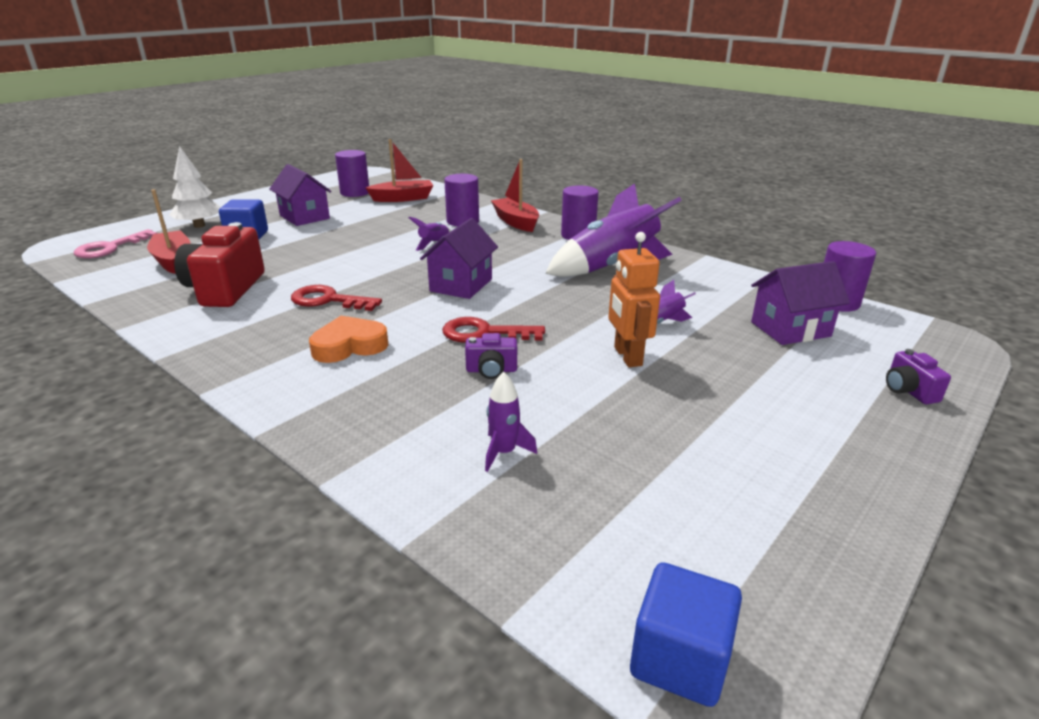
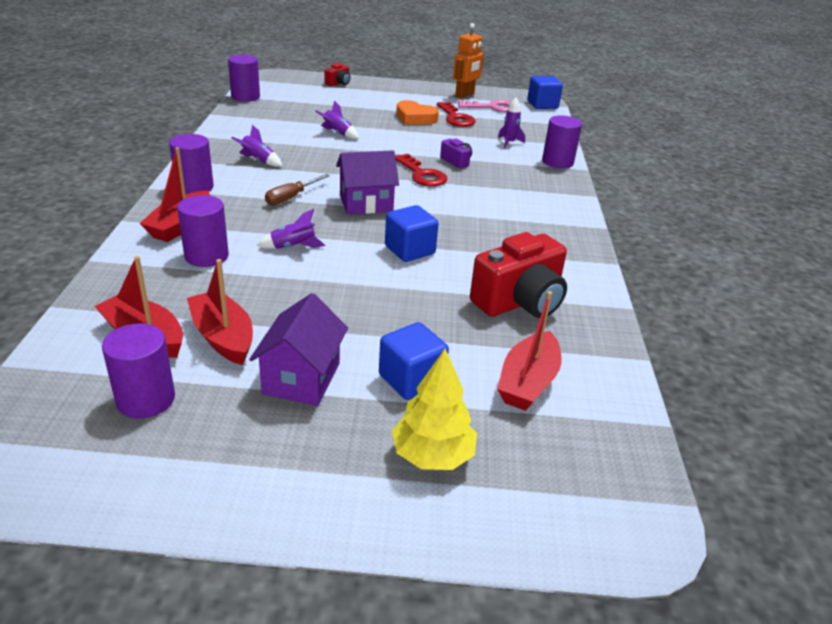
camera: 130 degrees left, 5 degrees up
(110, 248) = (581, 472): pink key -> pink key (492, 107)
(199, 226) = (432, 455): white tree -> yellow tree
(328, 300) = (463, 244): red key -> red key (456, 118)
(349, 346) = (500, 208): orange heart -> orange heart (415, 118)
(360, 277) = (410, 250): none -> blue cube
(371, 210) = (223, 337): none -> red boat
(383, 465) = (557, 162): none -> purple cylinder
(514, 261) = (291, 197): none -> brown screwdriver
(612, 266) = (258, 161): purple rocket -> purple rocket, size x0.44
(627, 356) = (390, 135): orange robot -> orange robot (465, 95)
(790, 329) = (301, 105): purple house -> none
(908, 390) = (338, 83): purple camera -> red camera

